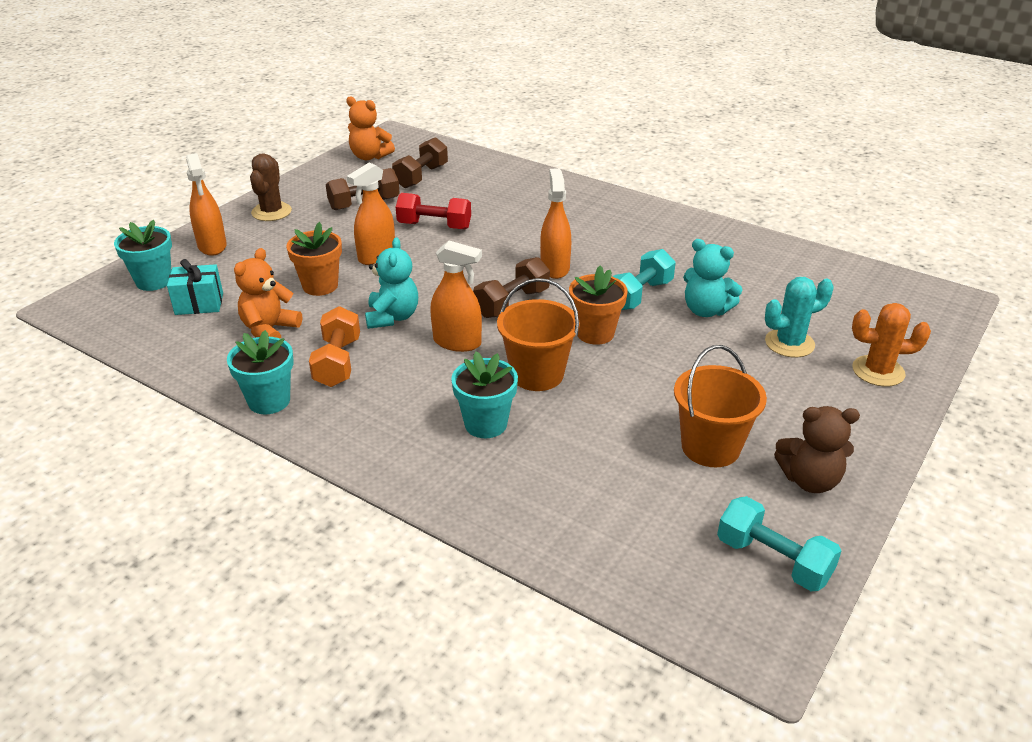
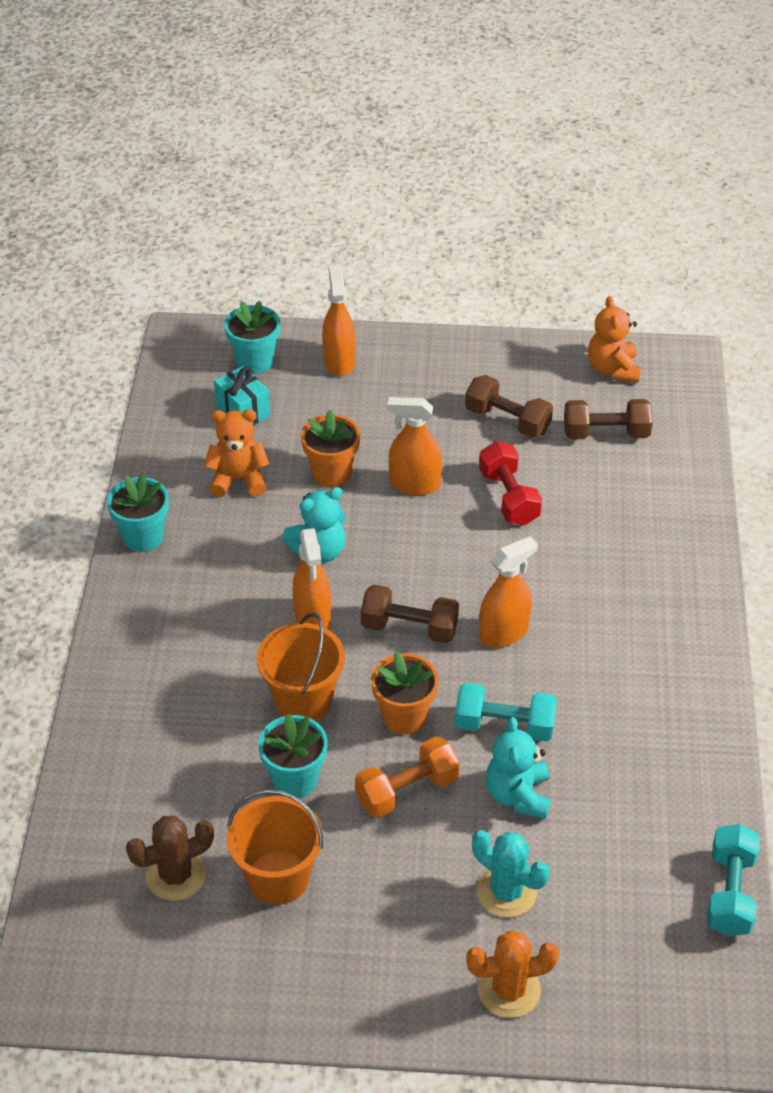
camera: 60 degrees right, 10 degrees up
(212, 246) = (339, 362): orange spray bottle -> orange spray bottle turned 135 degrees clockwise
(271, 212) = (432, 364): brown cactus -> brown cactus (176, 875)
(338, 362) = (224, 551): orange dumbbell -> orange dumbbell (407, 790)
(485, 424) = (205, 696): turquoise flower pot -> turquoise flower pot (295, 779)
(773, 560) = (148, 974): turquoise dumbbell -> turquoise dumbbell (730, 893)
(809, 480) = (277, 973): brown teddy bear -> none
(878, 371) = (509, 990): orange cactus -> orange cactus turned 75 degrees counterclockwise

